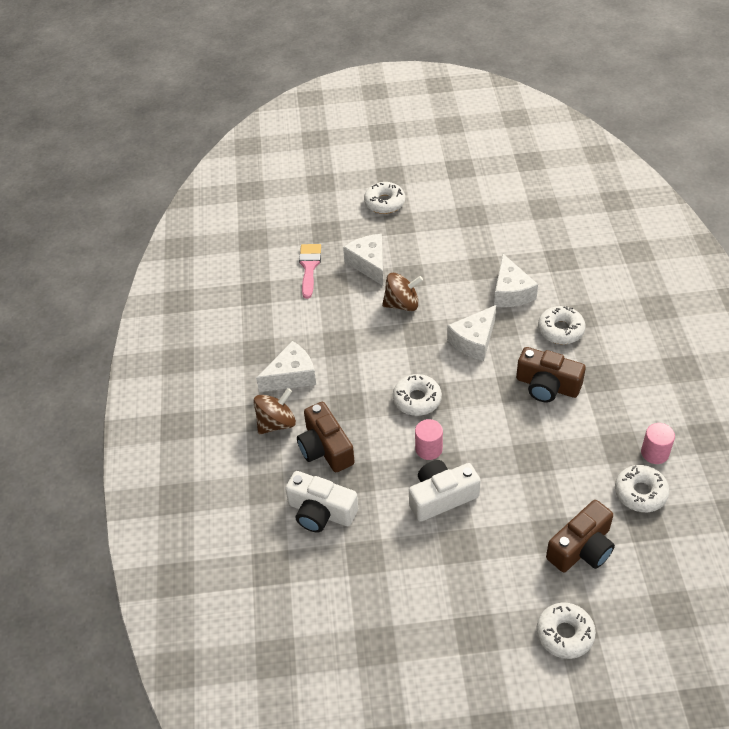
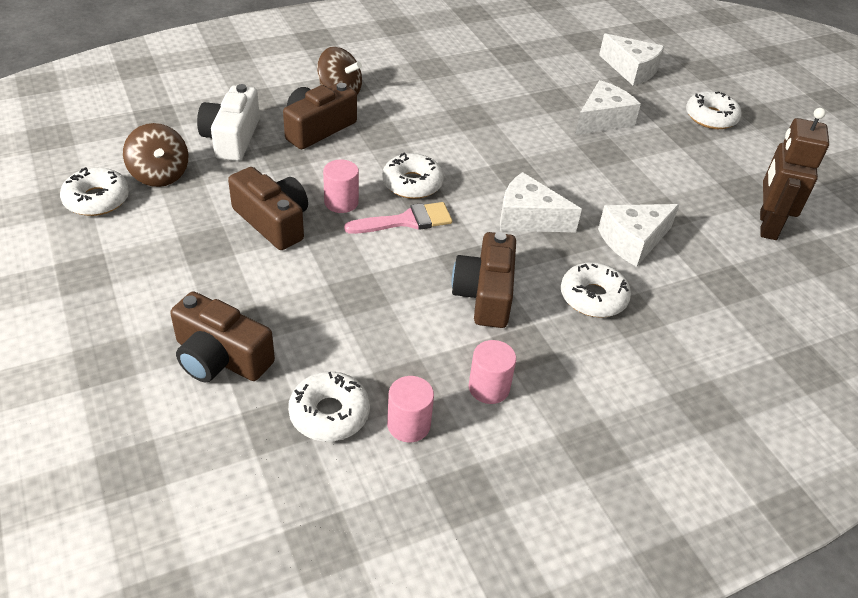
camera: 65 degrees right, 5 degrees down
(291, 376) = (407, 92): white cheese -> white cheese (631, 70)
(309, 267) = (569, 80): pink brush -> pink brush (406, 221)
(402, 304) = (555, 153): brown spinning top -> brown spinning top (160, 175)
(441, 497) = (273, 221): white camera -> brown camera
(510, 220) = (767, 225): none -> brown robot
(565, 634) = (84, 354): white donut -> white donut (97, 199)
(630, 405) = (489, 388): none -> pink cylinder

